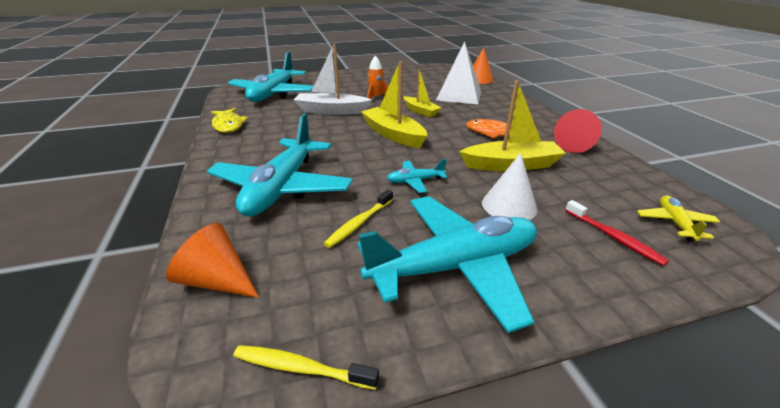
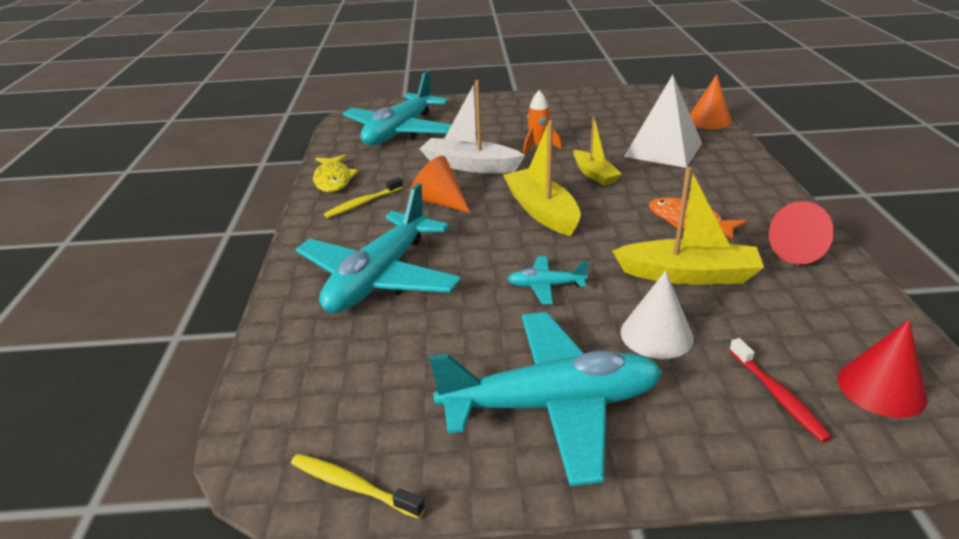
camera: 15 degrees right, 0 degrees up
(217, 280) = (288, 383): orange cone -> orange cone (439, 202)
(359, 223) = (457, 335): yellow toothbrush -> yellow toothbrush (363, 203)
(675, 223) = (881, 388): yellow plane -> red cone

